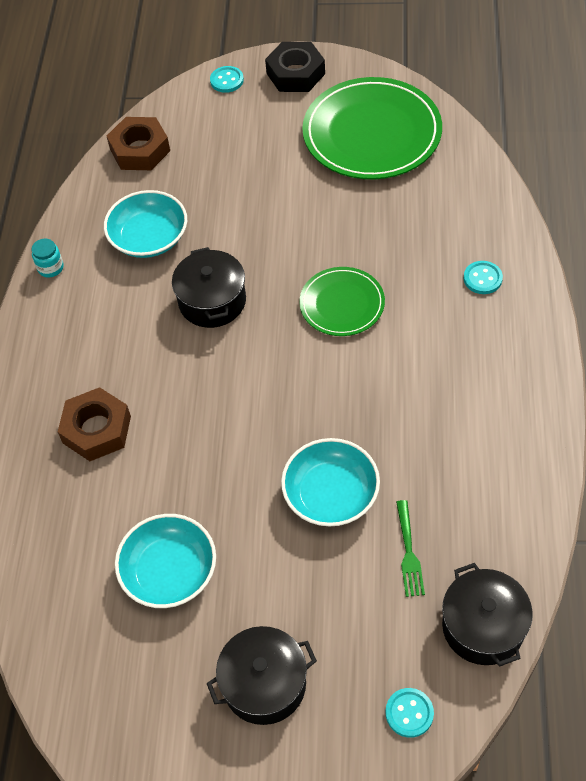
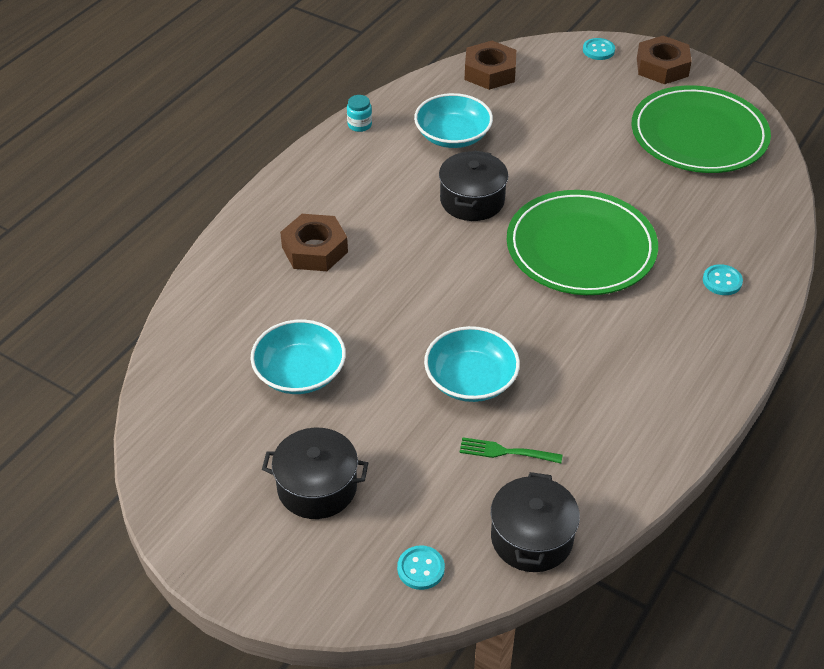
camera: 25 degrees right, 10 degrees down
(295, 73) = (662, 67): black nut -> brown nut
(342, 304) = (581, 248): green plate -> green plate, size x1.80
(408, 551) = (506, 452): green fork -> green fork turned 75 degrees clockwise

